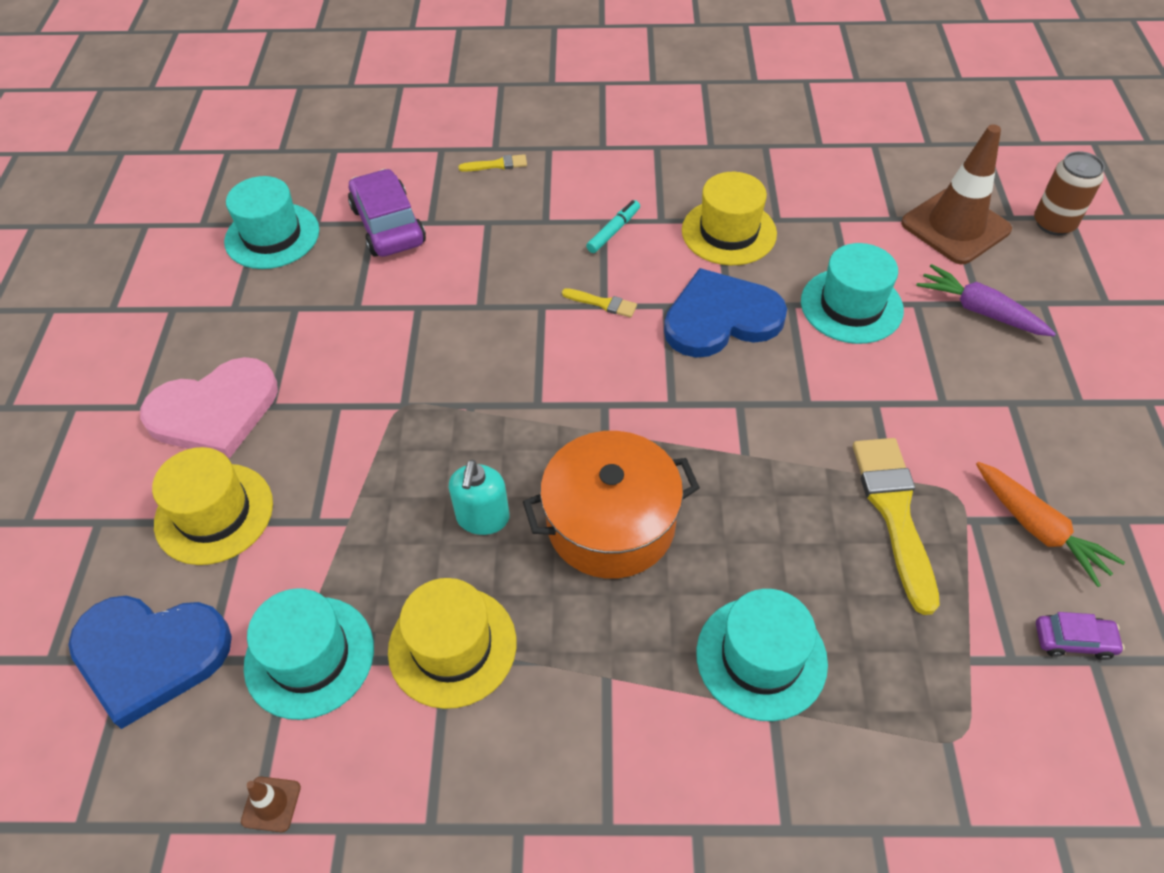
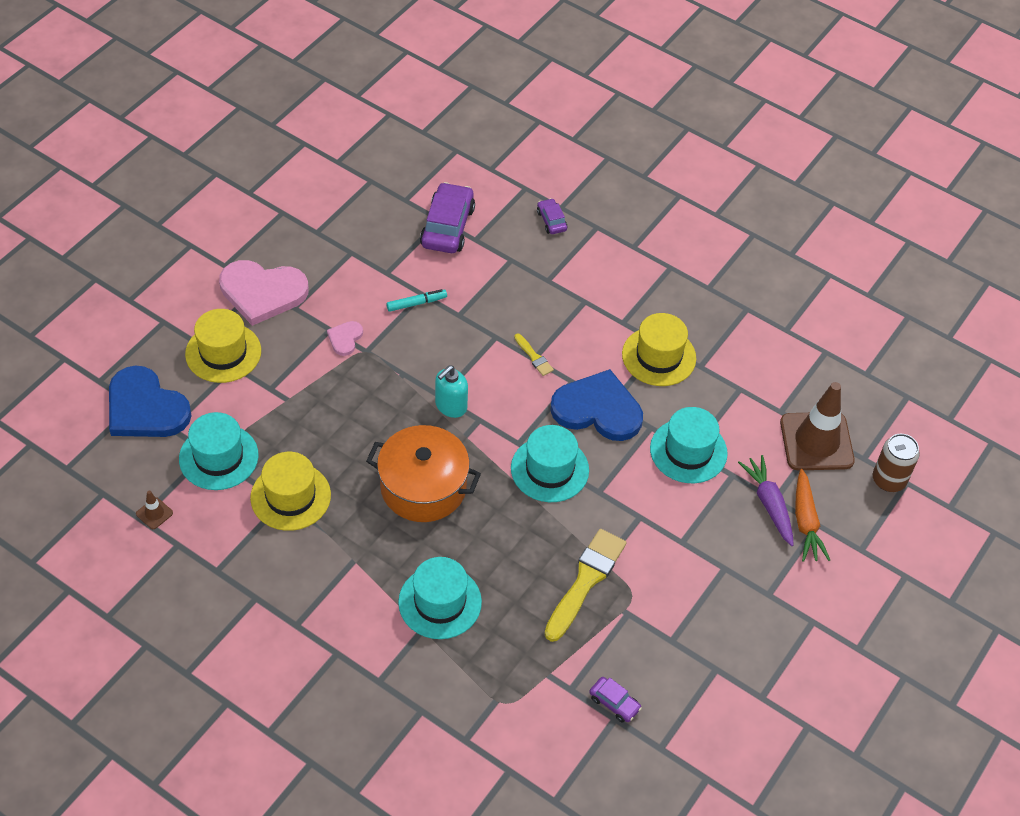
camera: 30 degrees right, 0 degrees up
(272, 236) = (372, 194): turquoise hat -> turquoise hat (549, 469)
(365, 406) = (345, 338): none -> pink heart
(483, 518) = (358, 441): turquoise soap dispenser -> turquoise soap dispenser (451, 406)
(497, 165) = (551, 221): yellow brush -> purple car
(613, 231) = (585, 312): turquoise marker -> turquoise marker (416, 303)
(1038, 529) = (659, 641): orange carrot -> orange carrot (805, 522)

